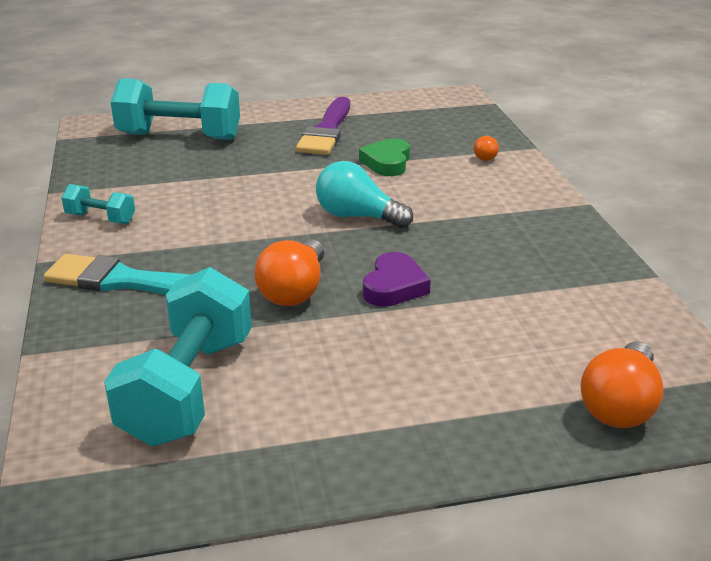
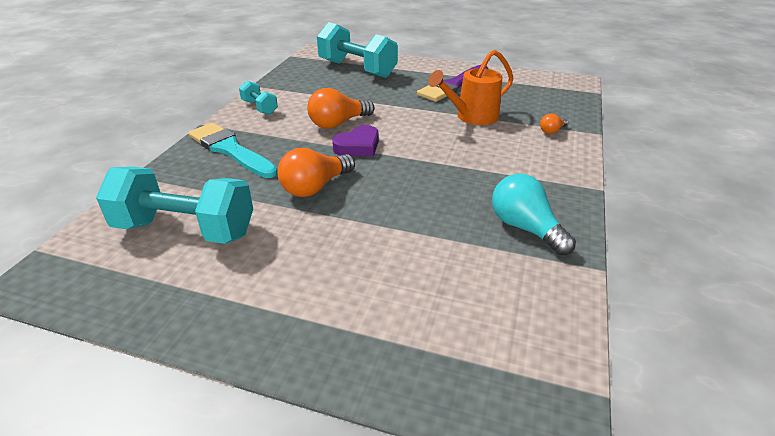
camera: 30 degrees right, 5 degrees up
(189, 389) = (185, 230): turquoise dumbbell -> turquoise dumbbell turned 60 degrees clockwise
(357, 216) = (410, 149): turquoise light bulb -> turquoise light bulb (525, 228)
(387, 162) = (471, 117): green heart -> orange watering can
(394, 286) = (382, 206): purple heart -> purple heart (358, 146)
(620, 405) = (454, 370): orange light bulb -> orange light bulb (338, 123)

